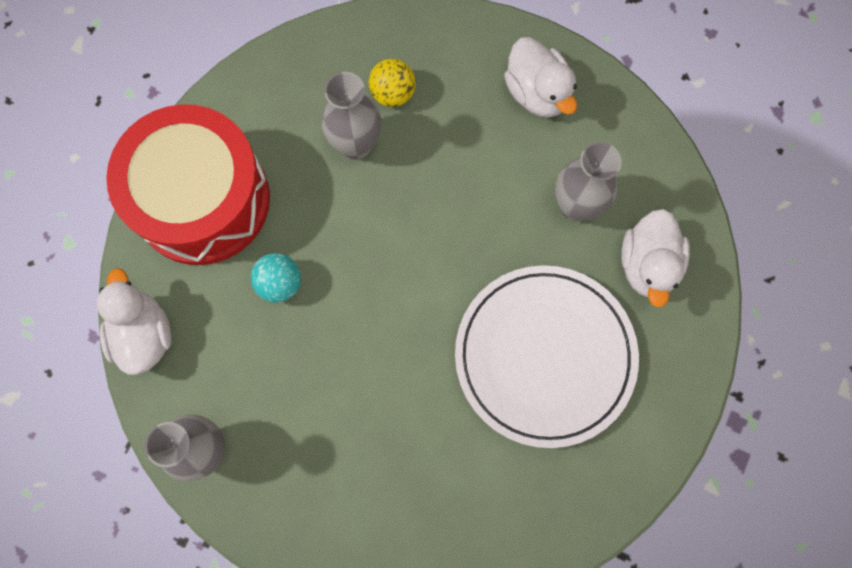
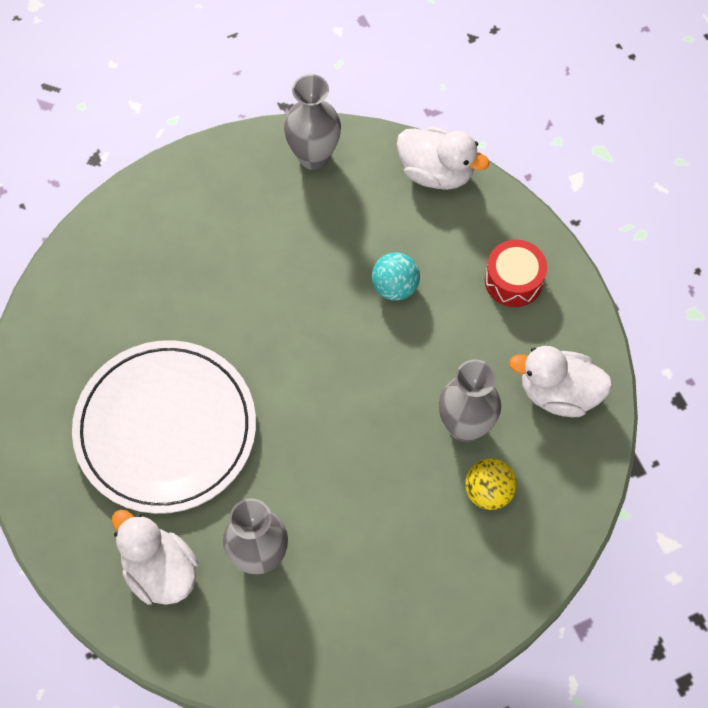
camera: 130 degrees right, 10 degrees down
(202, 199) = (513, 280): red drum -> red drum, size x0.43
(537, 92) = (387, 614): white duck -> white duck (558, 393)

